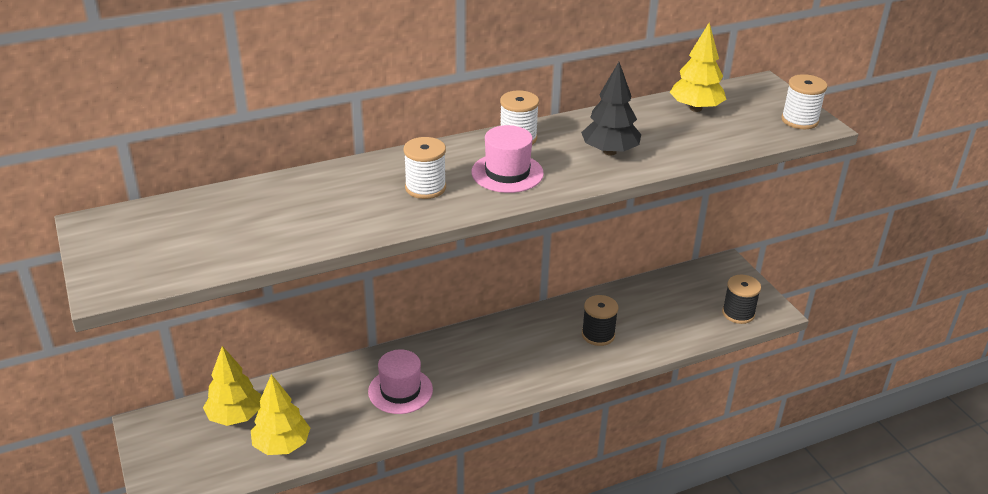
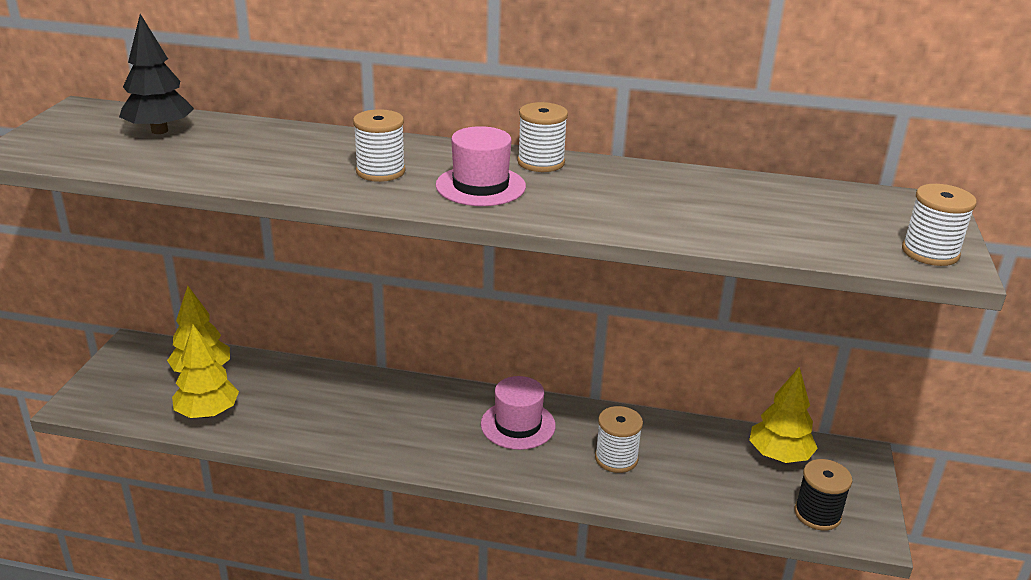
camera: 35 degrees right, 5 degrees down
(400, 391) = (358, 417): pink hat -> pink hat (518, 425)
(598, 335) = (616, 458): black spool -> white spool
(609, 152) = (623, 204): black tree -> black tree (159, 131)
(695, 108) = (797, 199): yellow tree -> yellow tree (779, 456)

